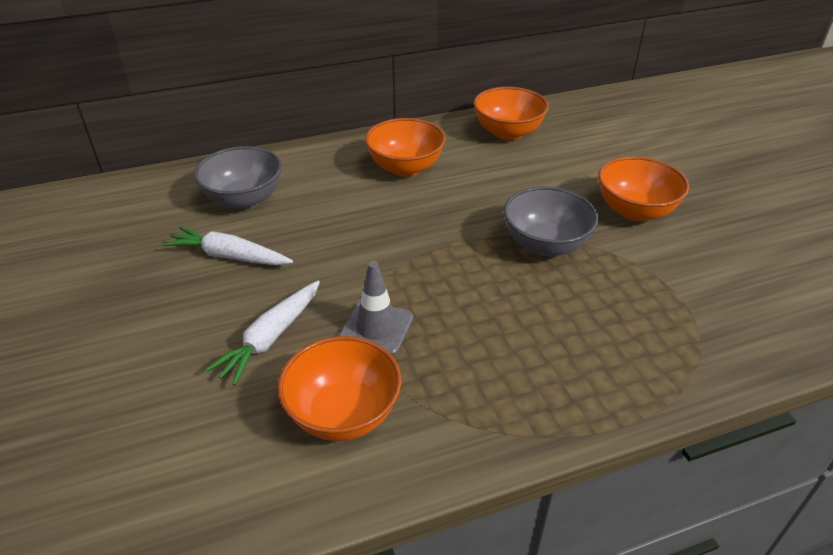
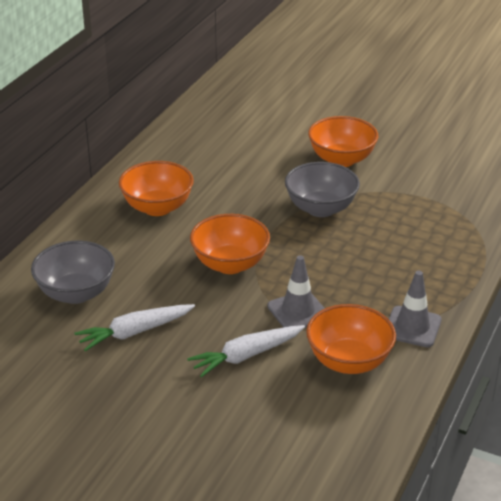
camera: 45 degrees left, 5 degrees down
(271, 338) = (246, 356): white carrot -> white carrot turned 75 degrees clockwise
(460, 426) = (412, 327): none -> grey traffic cone
(508, 133) = (189, 145): orange bowl -> orange bowl (230, 264)

